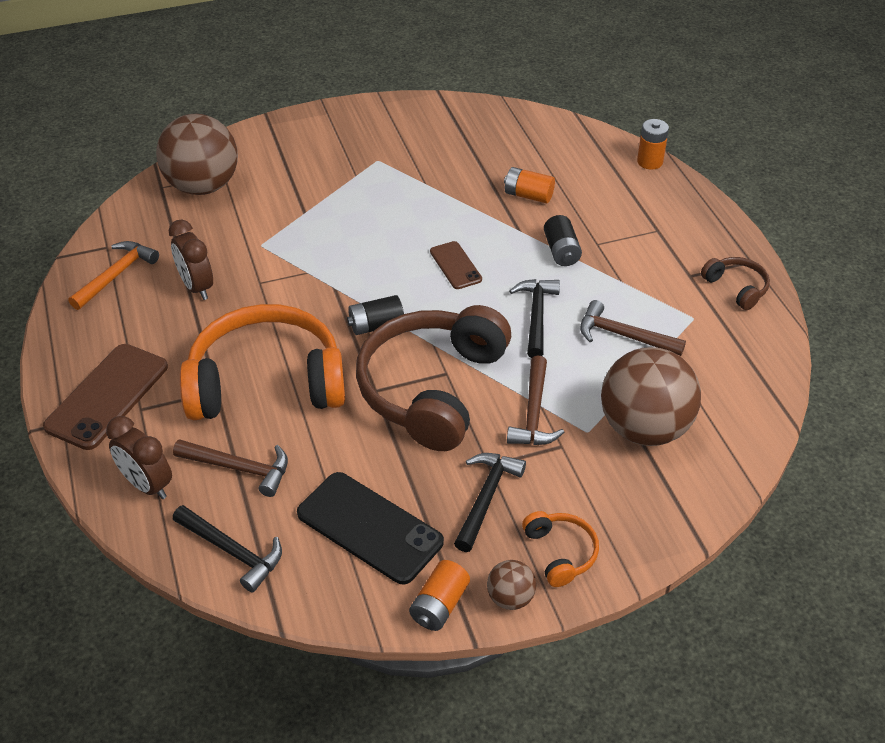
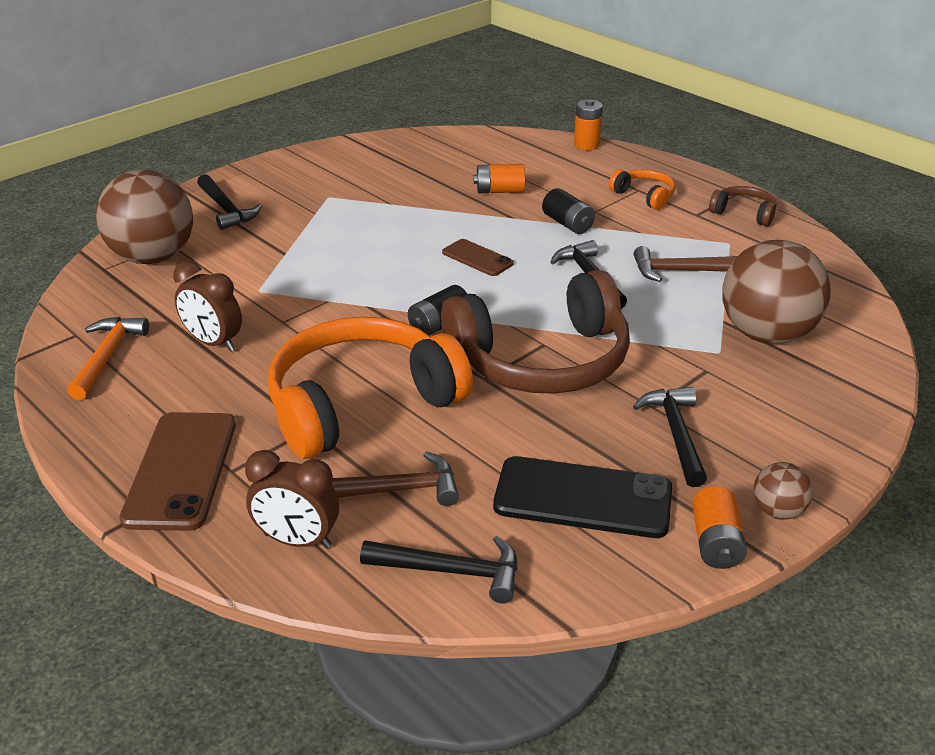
camera: 25 degrees left, 10 degrees down
(287, 151) = (226, 209): none -> black hammer
(432, 388) = (541, 360): brown headphones -> brown headphones turned 105 degrees counterclockwise
(534, 412) = (656, 351): brown hammer -> none
(560, 553) = (787, 457): orange headphones -> orange headphones (644, 196)

